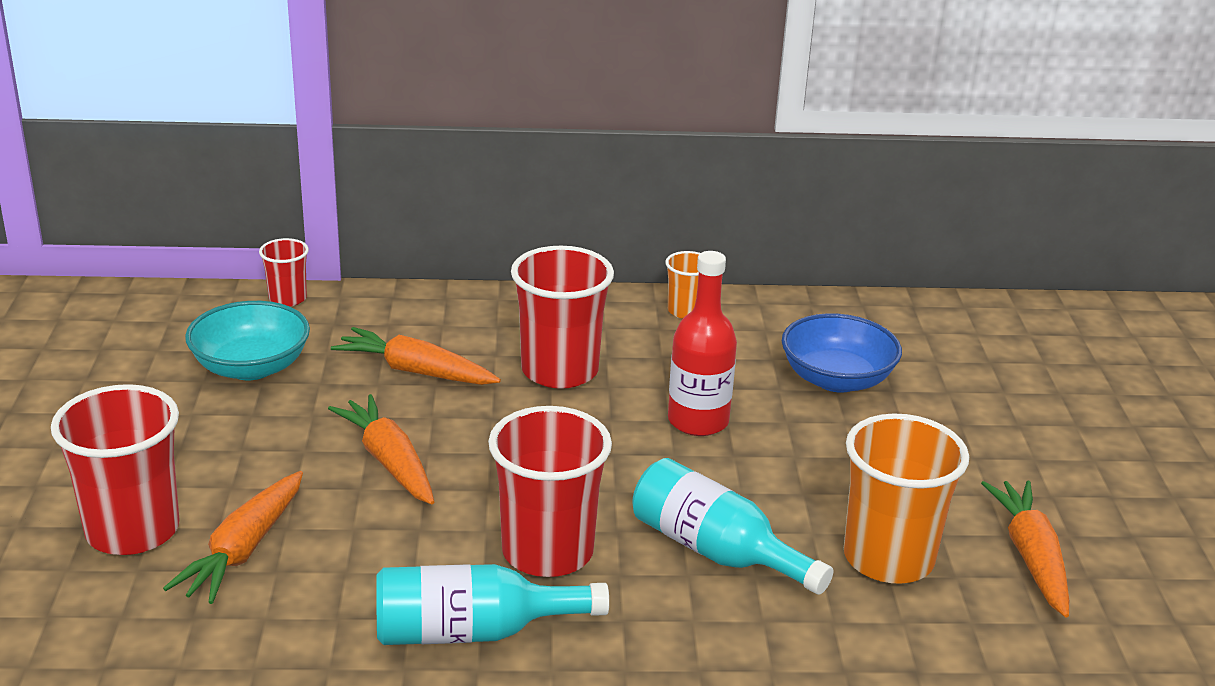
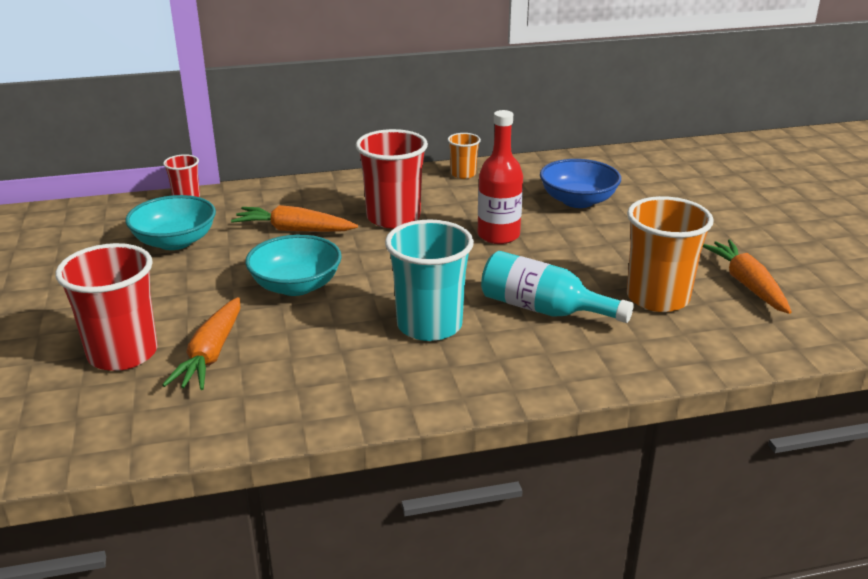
camera: 10 degrees left, 0 degrees up
(389, 461) = (296, 286): orange carrot -> turquoise bowl
(473, 632) = (397, 382): turquoise bottle -> none
(547, 552) = (429, 325): red cup -> turquoise cup

